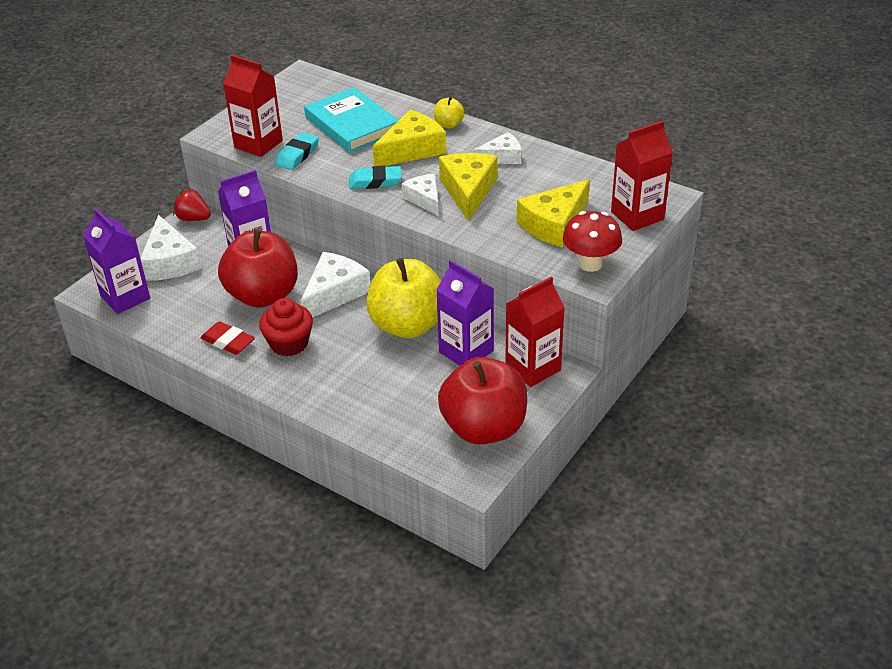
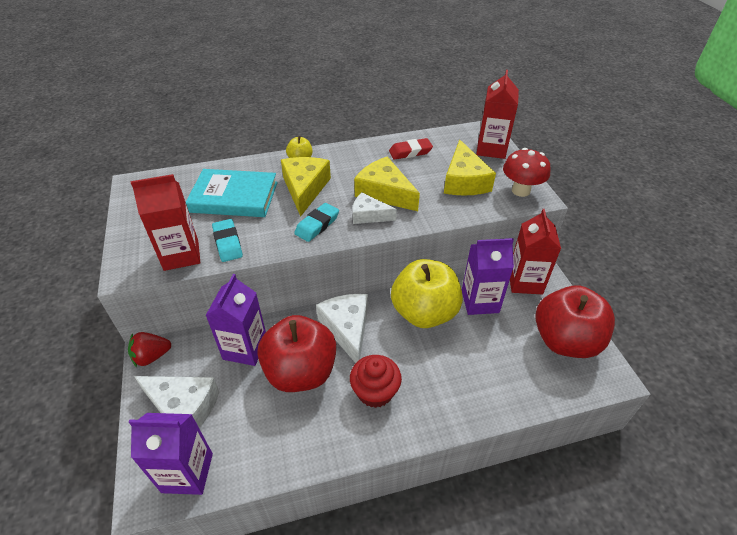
camera: 50 degrees left, 5 degrees up
(228, 342) = (331, 431): red eraser -> red eraser (410, 152)
(502, 157) = (367, 160): white cheese -> none

